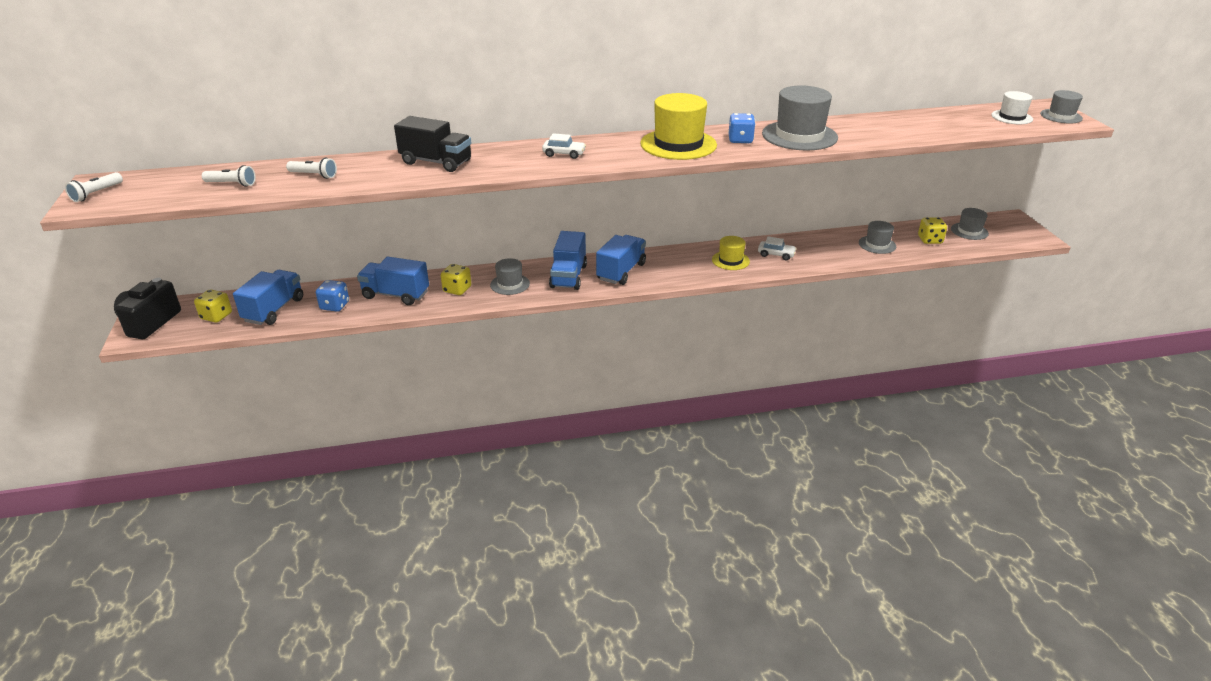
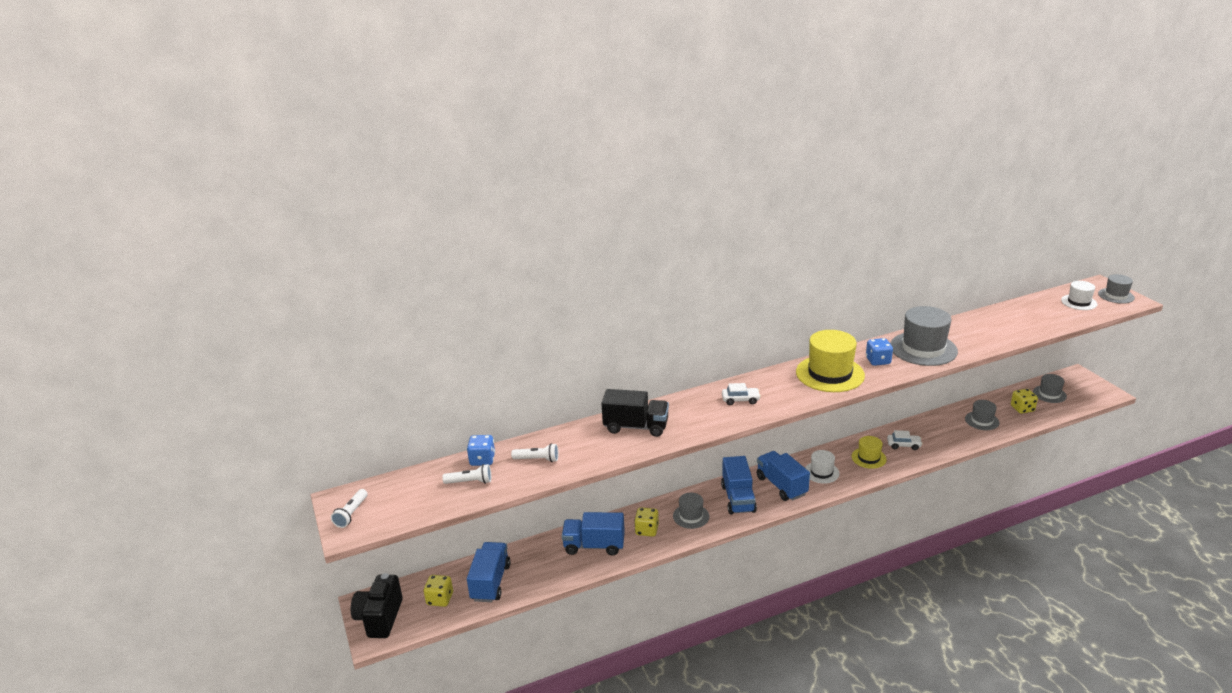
camera: 10 degrees left, 5 degrees down
(335, 306) = (545, 568): blue dice -> blue dice (482, 460)
(621, 272) = (781, 486): blue truck -> blue truck turned 45 degrees counterclockwise
(671, 266) = (821, 472): none -> white hat

